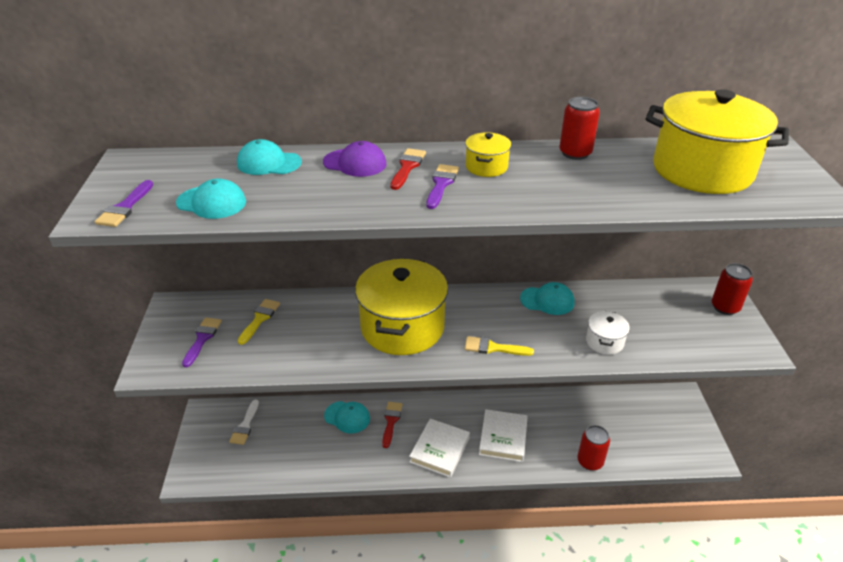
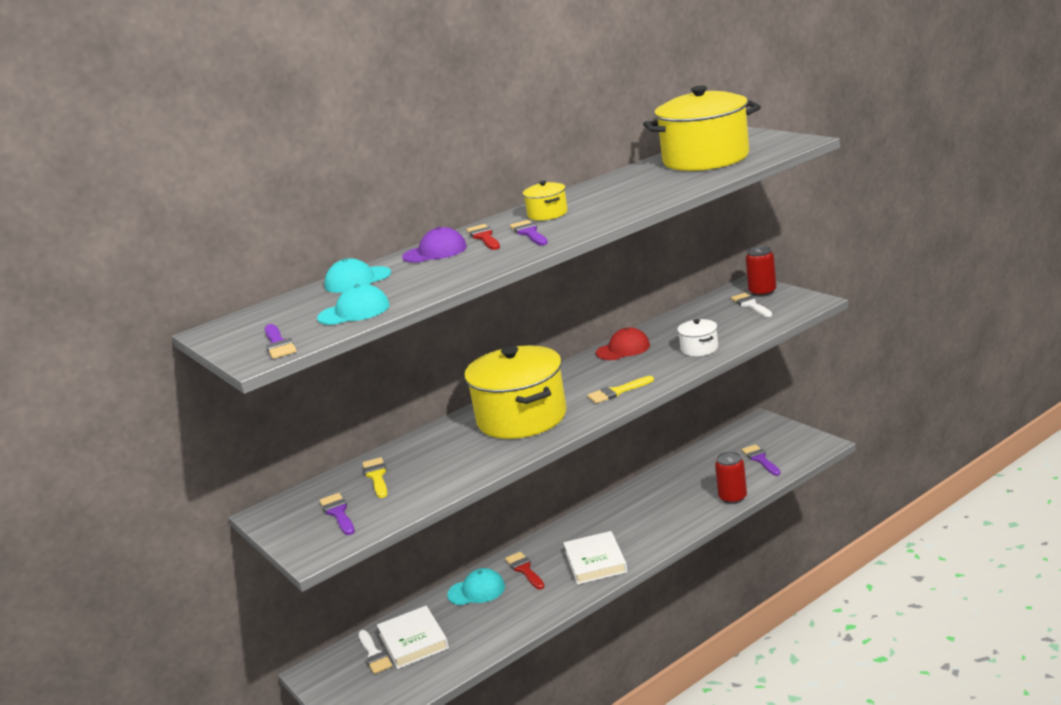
camera: 30 degrees left, 15 degrees down
(503, 438) = (642, 524): white book -> white book (413, 641)
(547, 300) = (623, 349): turquoise cap -> red cap
(575, 153) = (602, 185): red can -> none
(647, 437) = (760, 459): none -> purple brush
(699, 317) = (750, 305): none -> white brush

